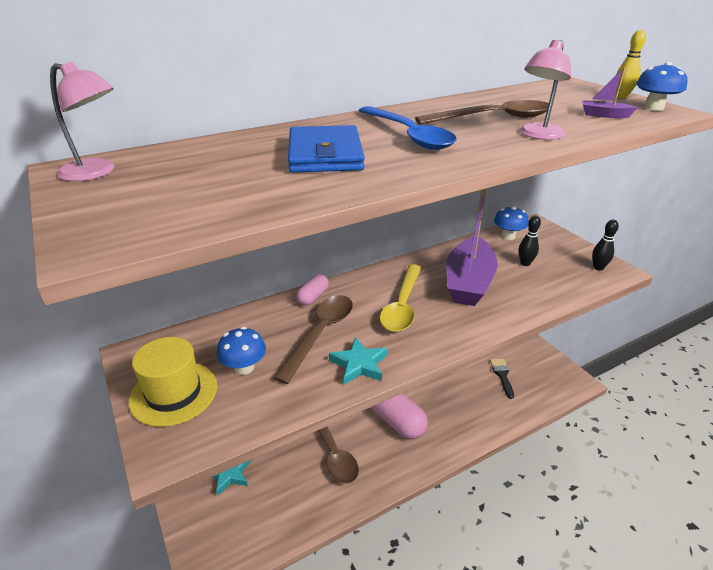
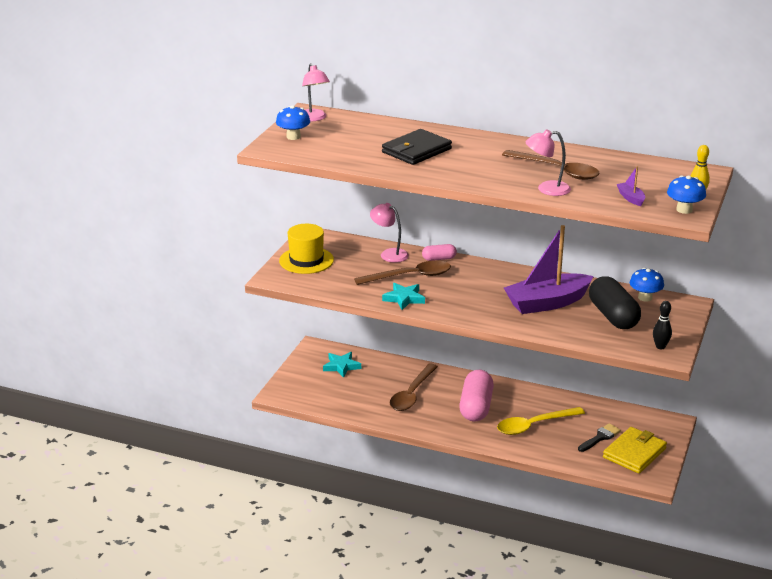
camera: 50 degrees right, 5 degrees down
(244, 367) = (350, 268): blue mushroom -> blue mushroom (293, 137)
(258, 321) = (389, 254): none -> pink lamp
(325, 155) = (416, 151): blue wallet -> black wallet
(402, 305) = (480, 290): yellow spoon -> yellow spoon (534, 425)
(408, 135) = (481, 159): blue spoon -> none
(525, 263) = (613, 316): black bowling pin -> black capsule
(536, 371) = (634, 453): none -> yellow wallet

